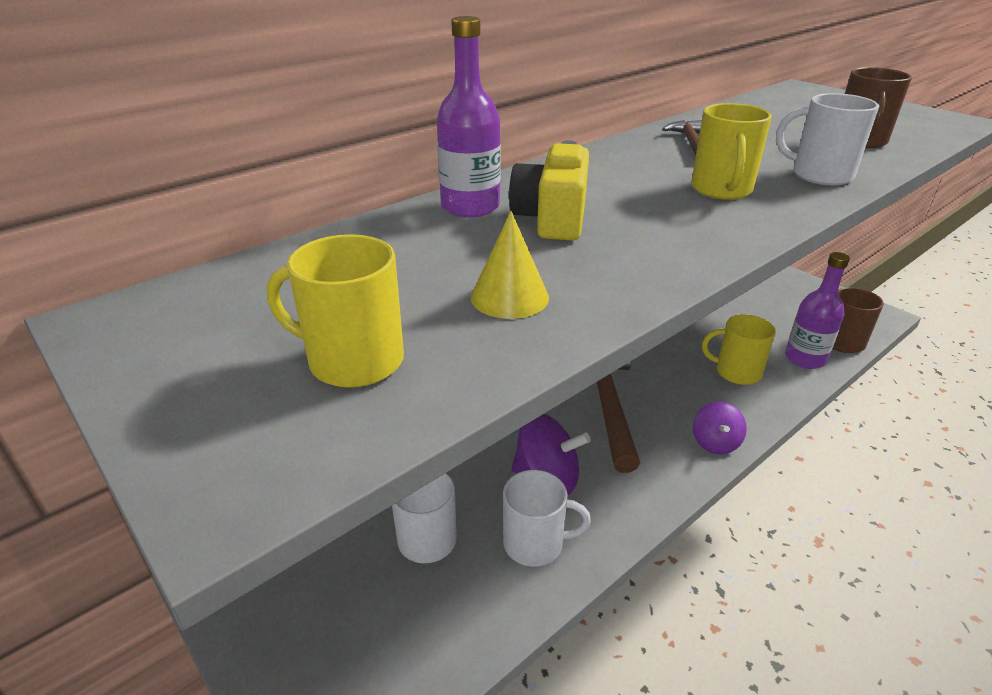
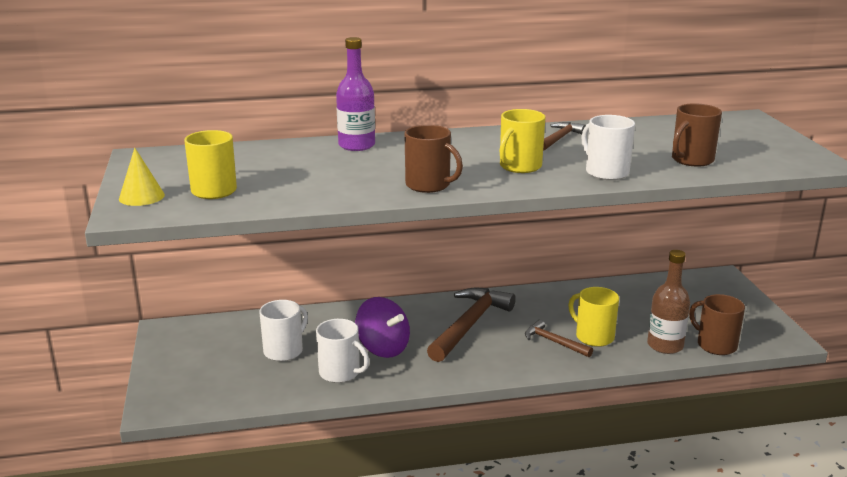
camera: 30 degrees right, 10 degrees down
(509, 297) = (310, 185): yellow cone -> yellow cone (141, 197)
(552, 219) = (390, 160): yellow camera -> none
(672, 247) = (429, 185): none -> brown mug
(710, 394) = (554, 342): none -> brown hammer
(715, 442) = (519, 367): purple spinning top -> none
(805, 358) = (665, 345): purple bottle -> brown bottle

